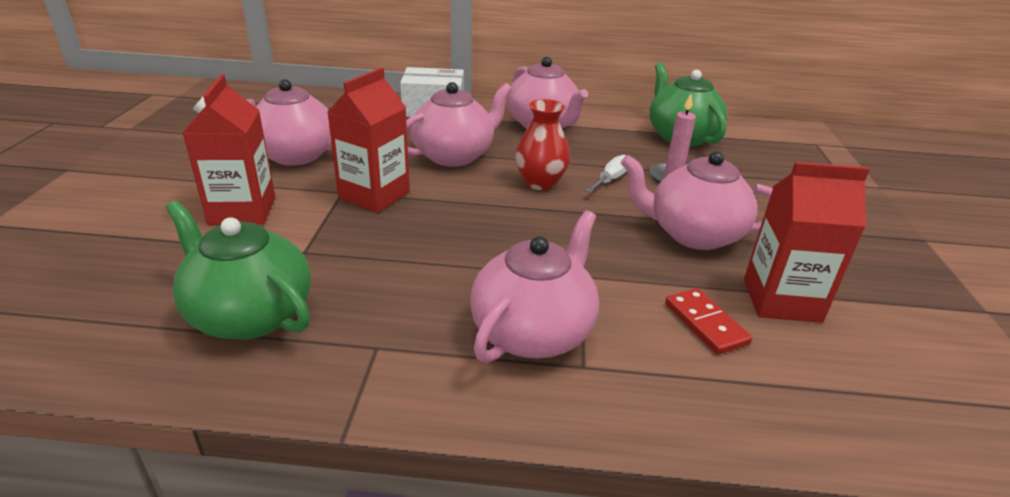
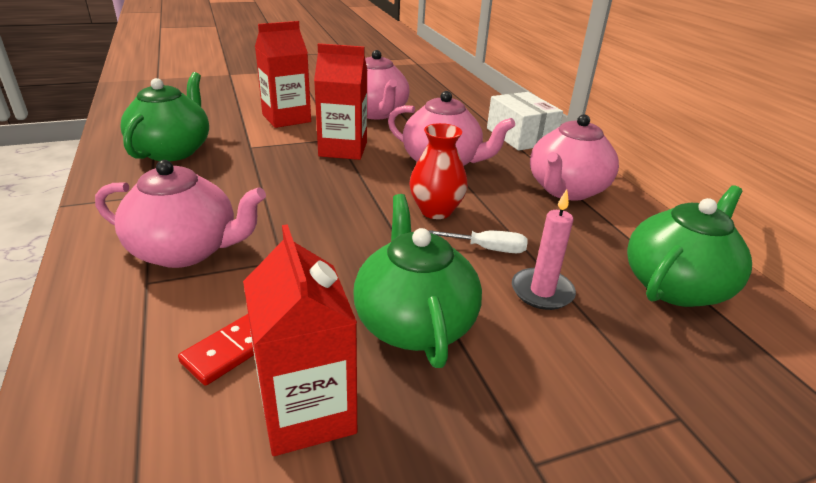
camera: 65 degrees right, 0 degrees up
(693, 234) = (414, 323): pink teapot -> green teapot

